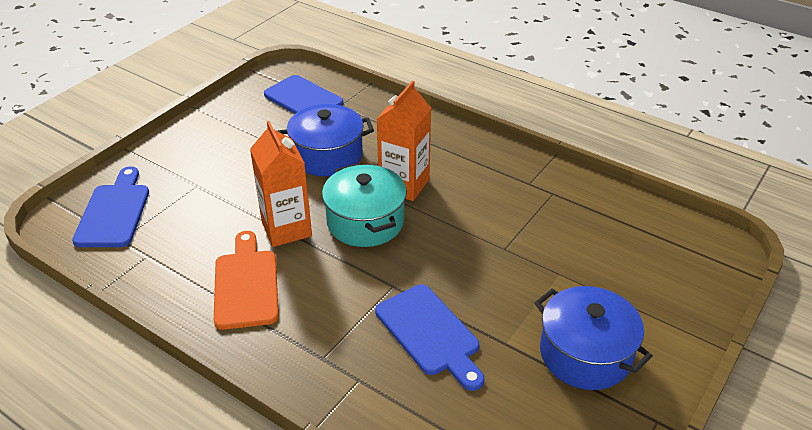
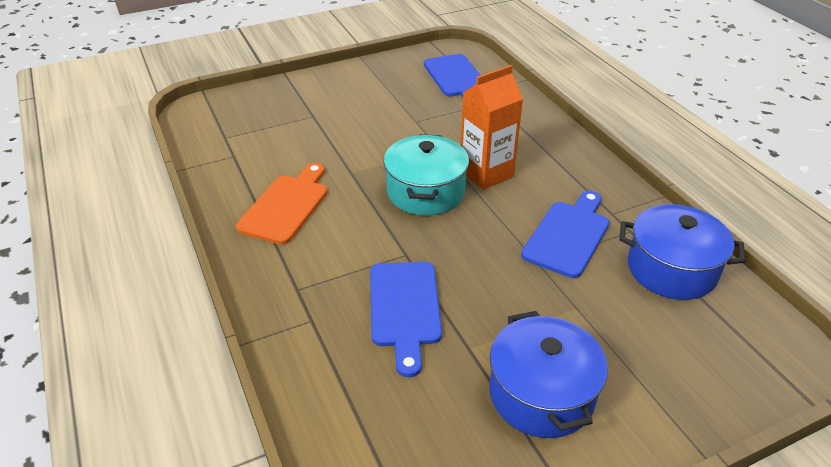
camera: 30 degrees right, 0 degrees up
(114, 212) = (237, 116): blue cutting board -> blue cutting board (568, 235)
(286, 229) = (354, 174): orange carton -> none
(327, 156) = (437, 127): blue pot -> blue pot (671, 269)

